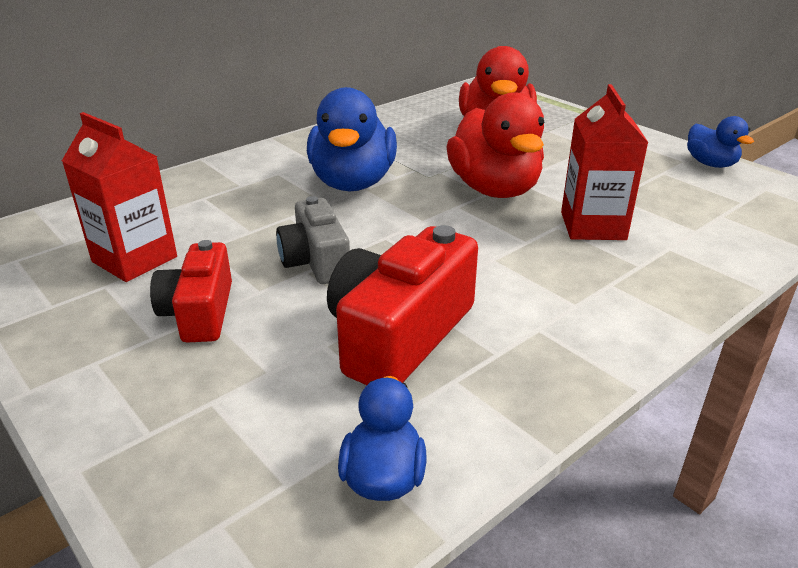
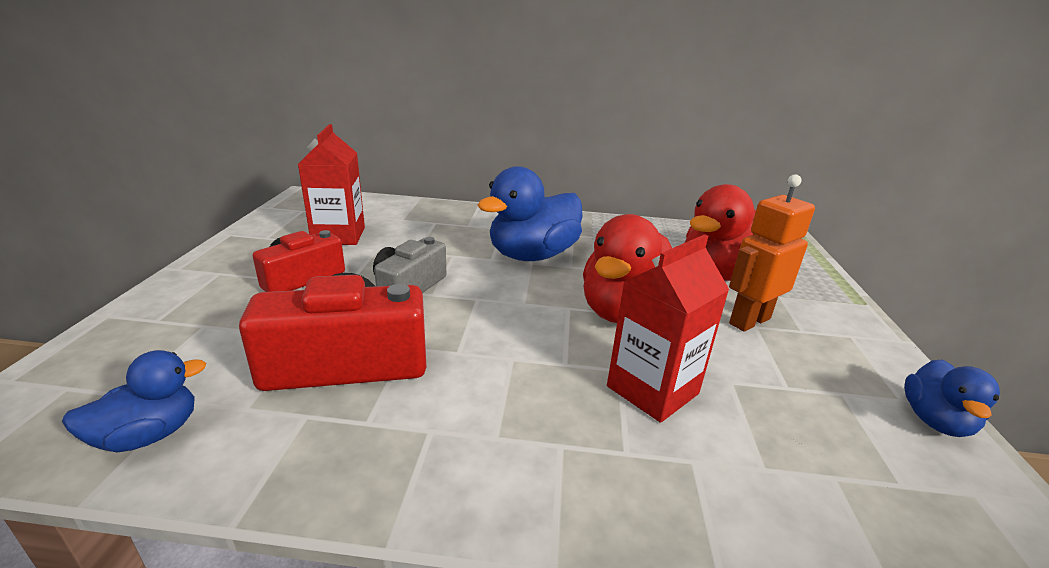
camera: 45 degrees right, 5 degrees down
(562, 156) = (749, 321): none -> orange robot

